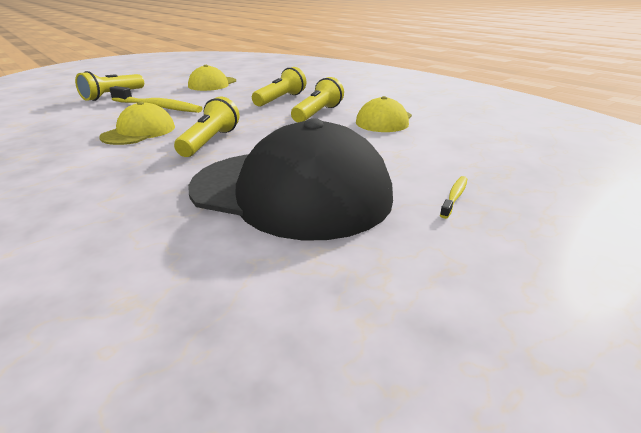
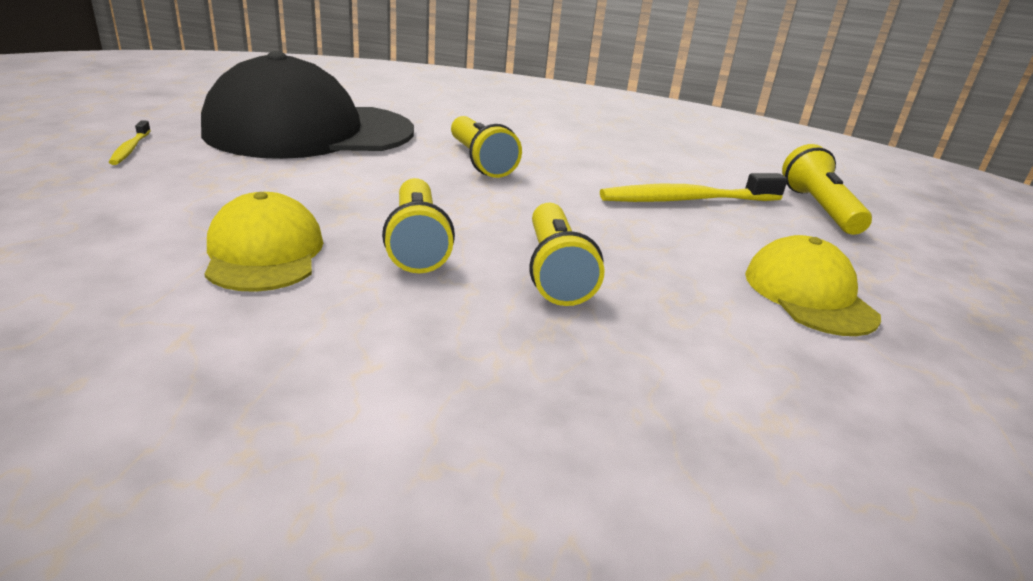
camera: 140 degrees right, 0 degrees up
(139, 132) = (586, 159): yellow cap -> none

